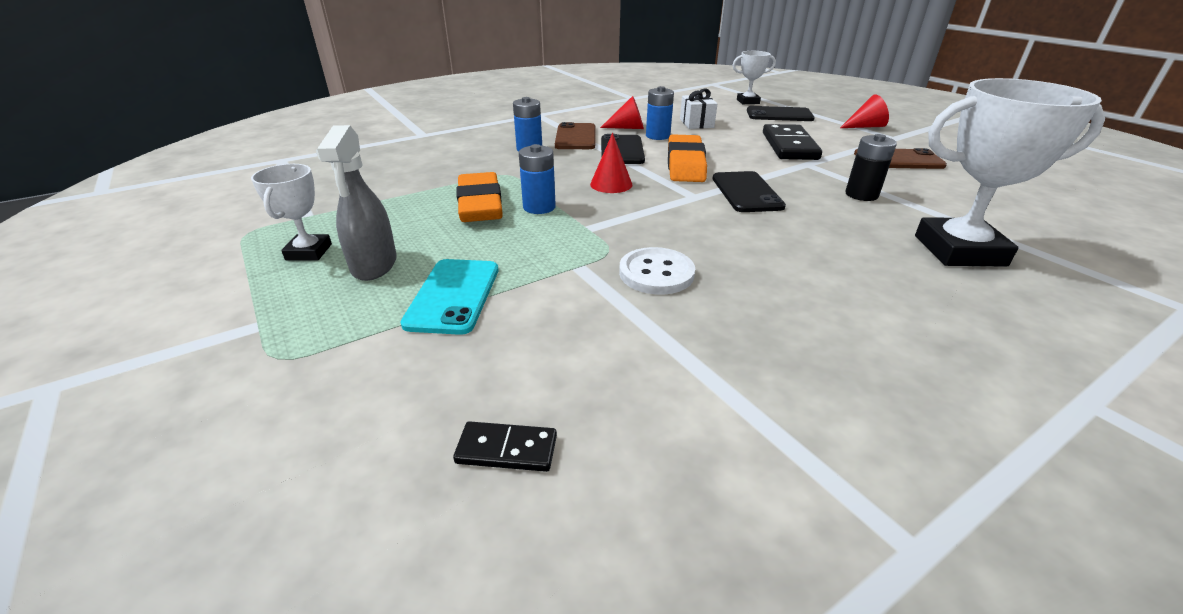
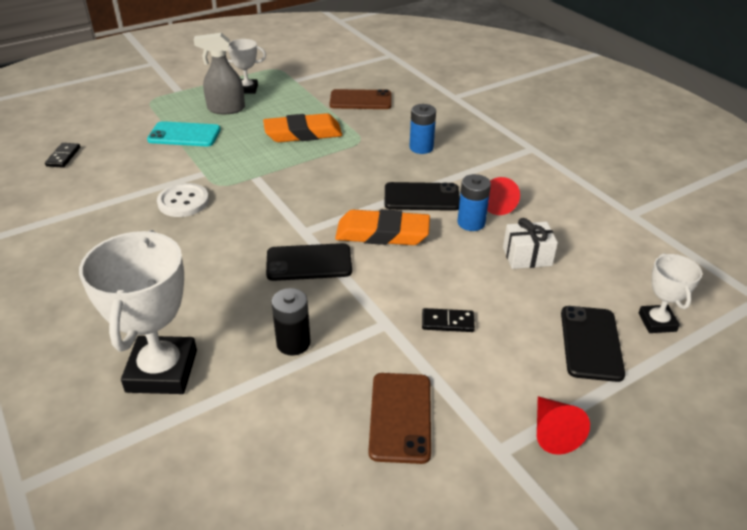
camera: 90 degrees right, 5 degrees up
(539, 207) = (294, 156): blue battery -> none
(576, 137) = (459, 171): brown phone -> brown phone (360, 100)
(611, 184) = (335, 189): red cone -> none
(789, 146) = (447, 322): black domino -> black domino, size x0.51

